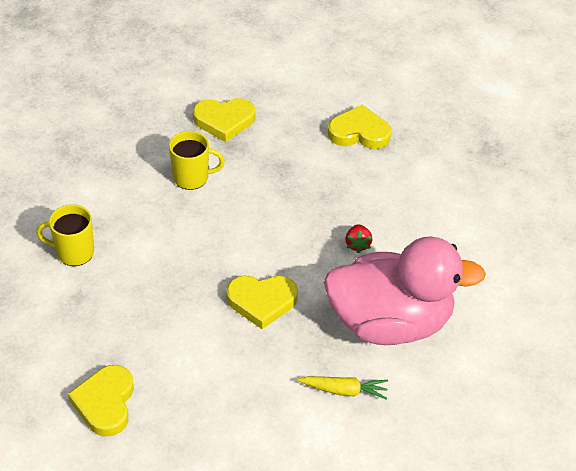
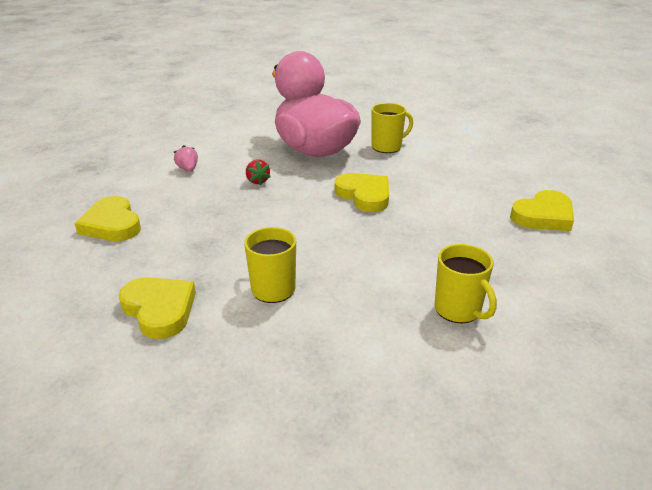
camera: 125 degrees left, 15 degrees down
(344, 390) = (387, 147): yellow carrot -> yellow mug
(357, 244) = (257, 181): red strawberry -> red strawberry turned 105 degrees clockwise
(425, 209) = (188, 169): none -> pink strawberry

